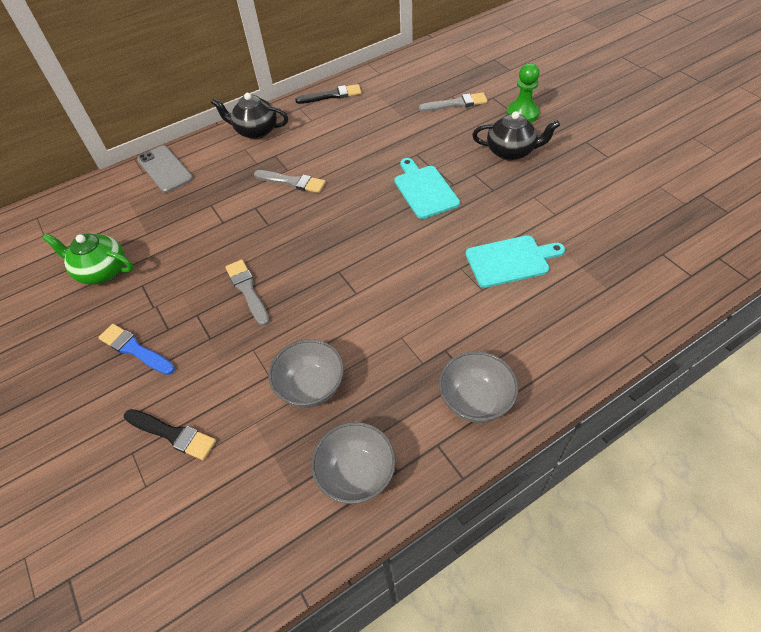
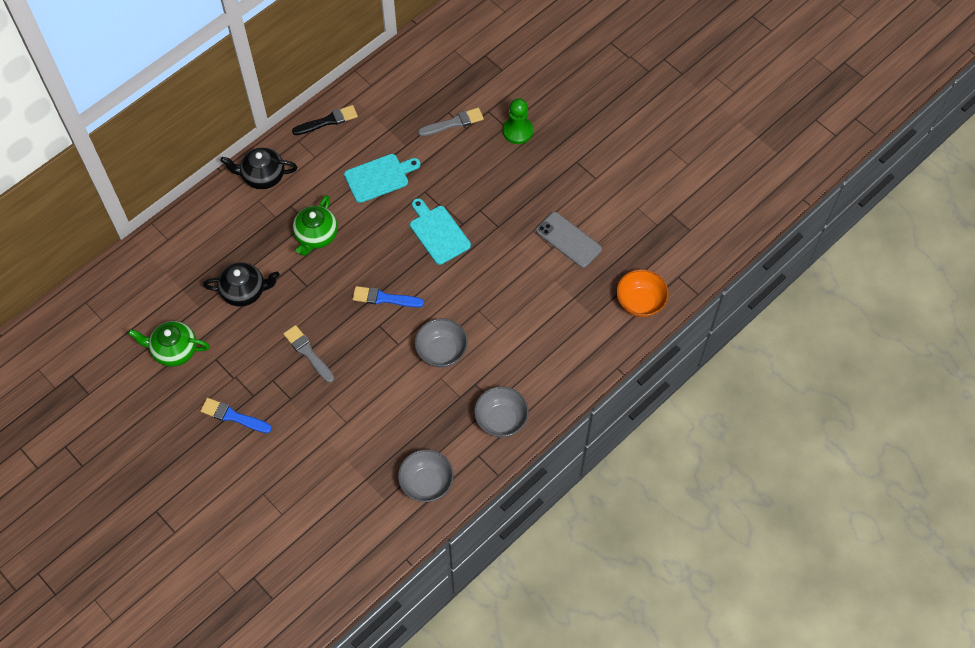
camera: 15 degrees left, 10 degrees up
(165, 169) = (188, 233): grey phone -> grey phone (568, 240)
(173, 434) = (288, 476): black brush -> none
(292, 182) = (316, 236): grey brush -> green teapot
(311, 387) = (380, 427): grey bowl -> grey bowl (441, 352)
(351, 245) = (384, 298): none -> blue brush
(510, 260) = (518, 298): turquoise cutting board -> turquoise cutting board (379, 177)
(511, 152) = (510, 180): black teapot -> black teapot (245, 291)
(670, 280) = (640, 302): none -> orange bowl

